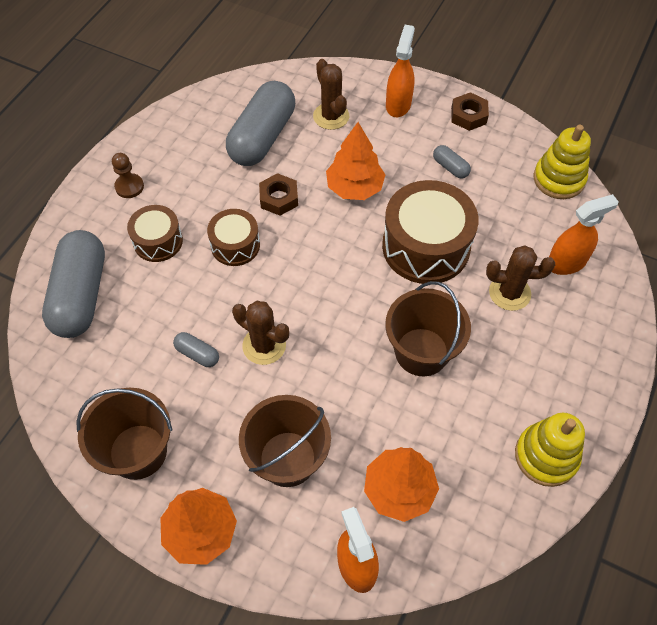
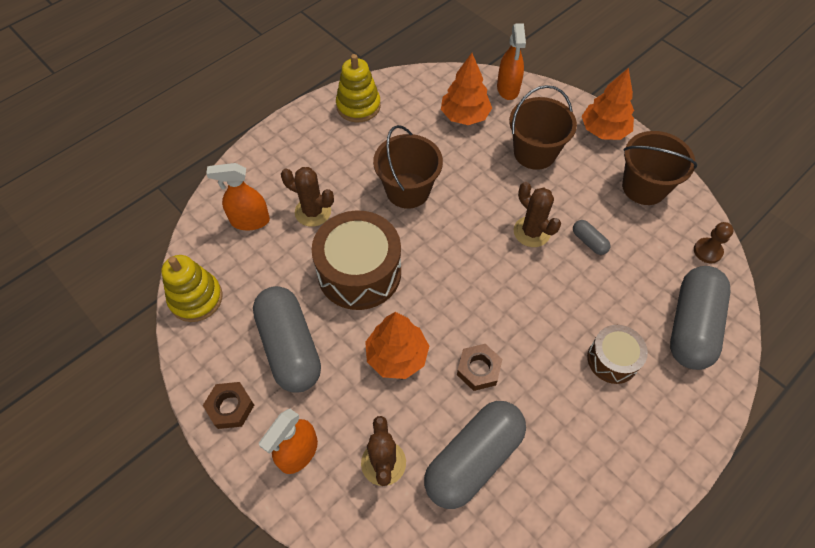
camera: 160 degrees left, 0 degrees up
(129, 187) = (638, 439): brown pawn -> brown pawn (707, 251)
(235, 245) = (536, 330): brown drum -> none
(450, 167) = (289, 347): grey capsule -> grey capsule, size x2.36

